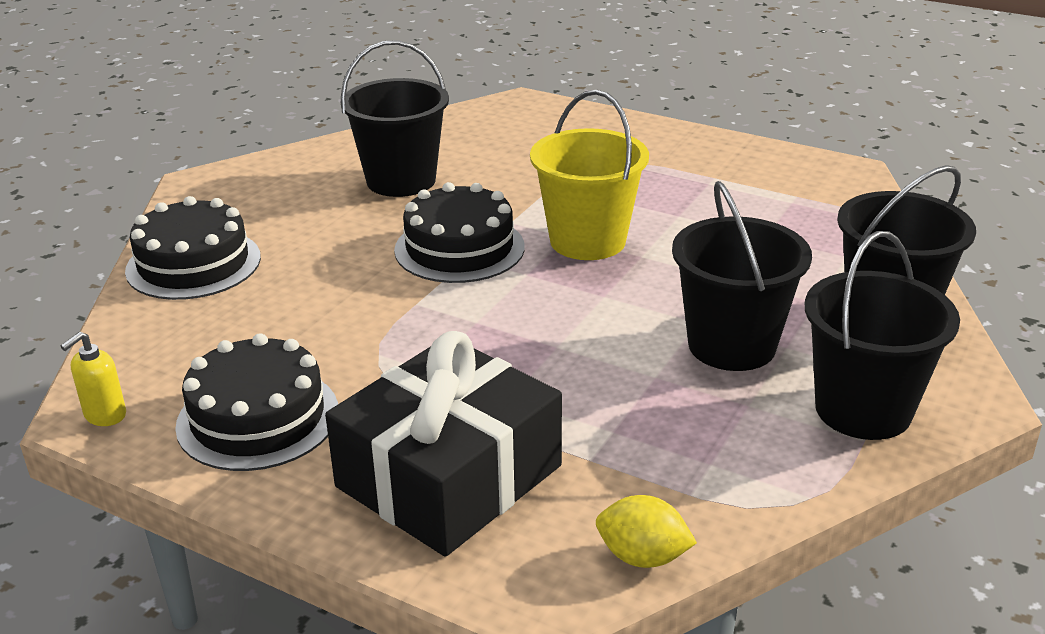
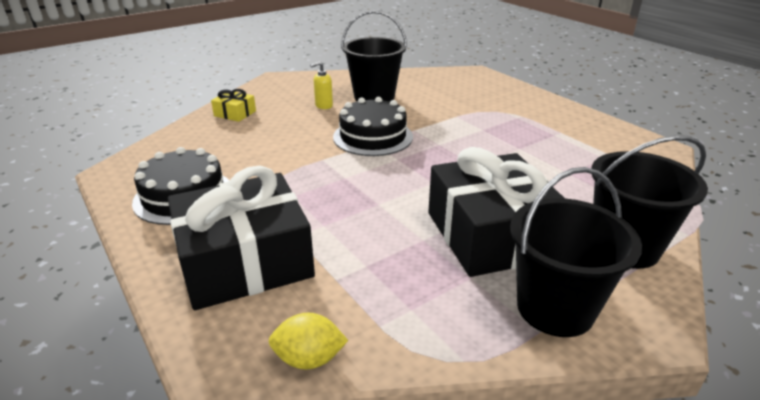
camera: 25 degrees right, 0 degrees up
(105, 415) = (119, 174): yellow soap dispenser -> yellow soap dispenser (323, 106)
(193, 264) = (235, 113): black cake -> yellow gift
(587, 241) = (450, 149): yellow bucket -> none
(642, 557) = (309, 359): yellow lemon -> yellow lemon turned 45 degrees counterclockwise
(731, 345) = (491, 234): black bucket -> black gift

